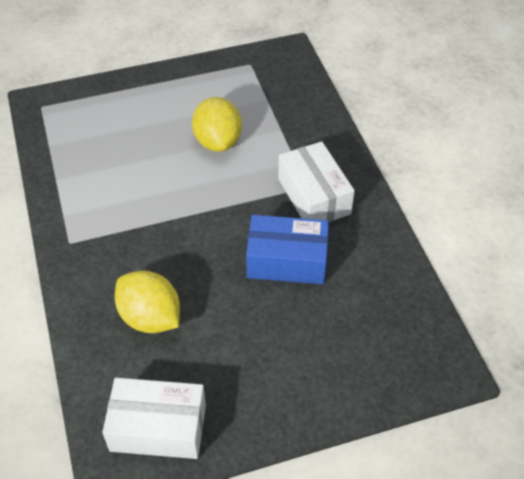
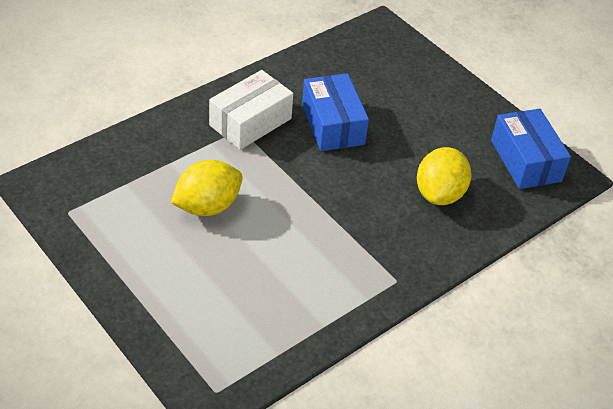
camera: 115 degrees left, 5 degrees down
(158, 427) = (525, 161): white box -> blue box

